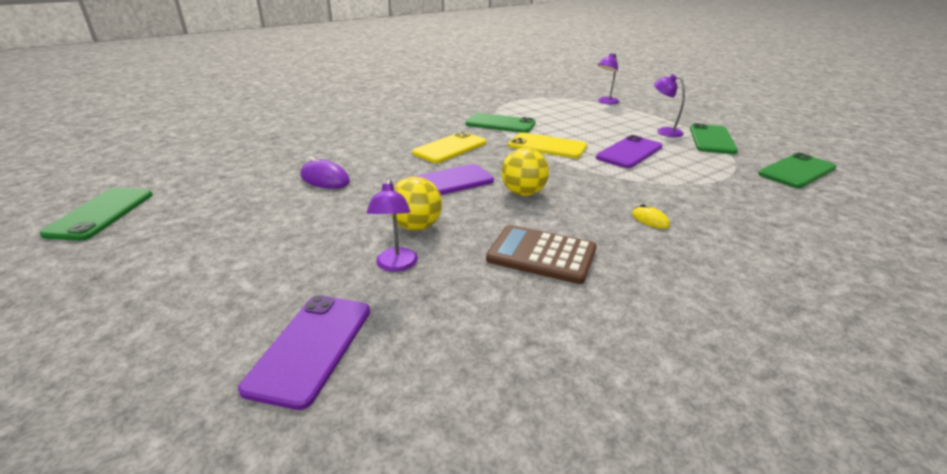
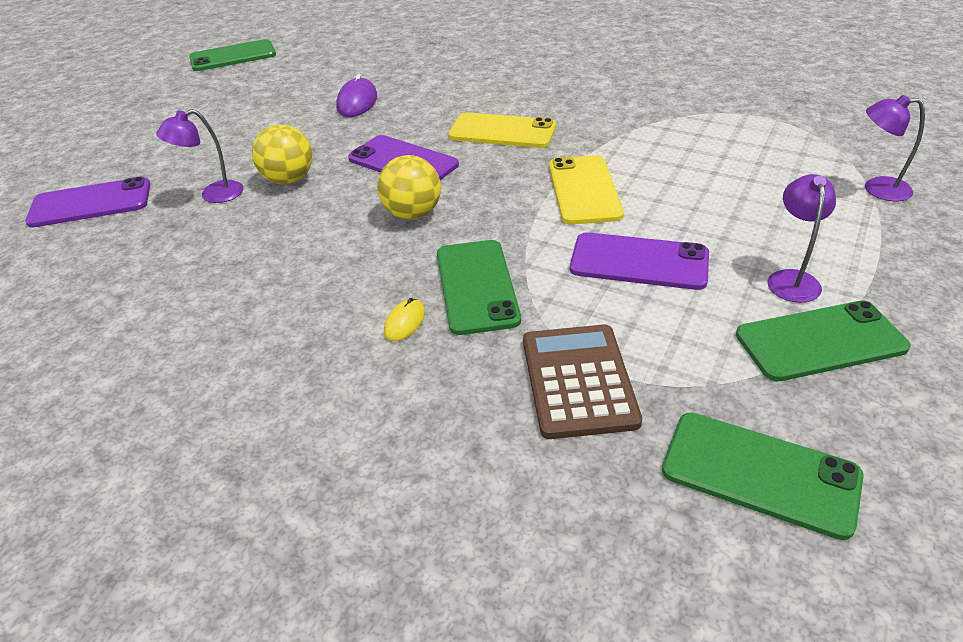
camera: 65 degrees right, 10 degrees up
(500, 124) = (630, 135): green phone -> green phone (476, 286)
(541, 255) = (270, 264): brown calculator -> brown calculator (578, 381)

